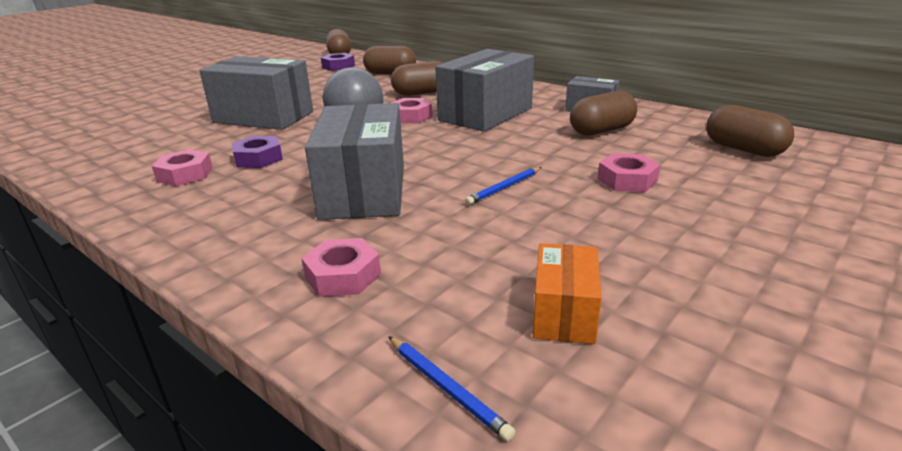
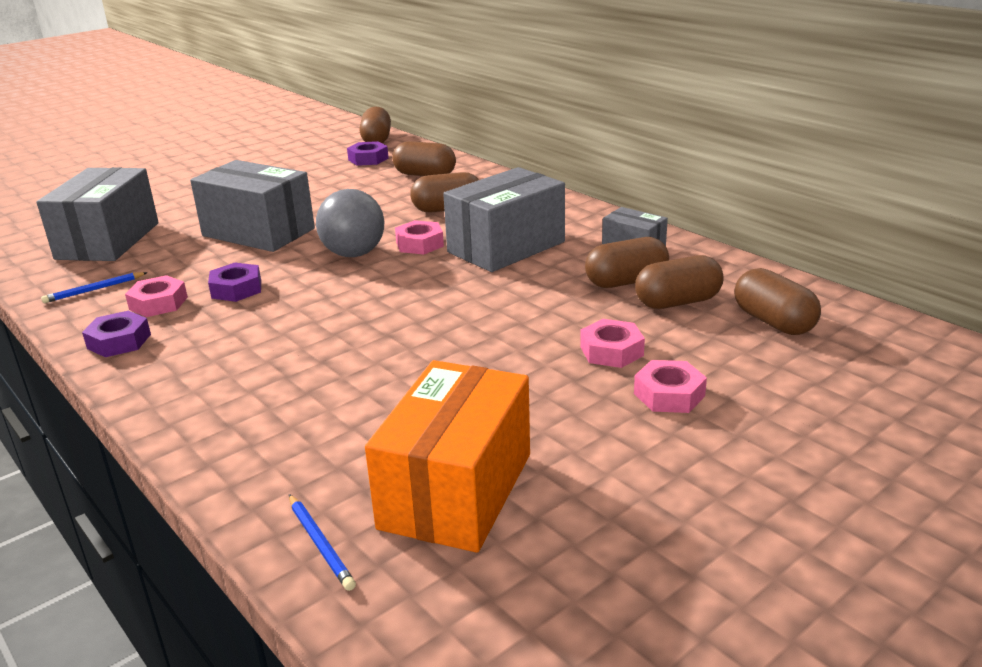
camera: 10 degrees right, 0 degrees up
(152, 208) = (119, 341): none -> purple nut
(343, 276) = (273, 432): pink nut -> pink nut (669, 395)
(364, 191) = (329, 340): grey box -> grey box (108, 241)
(504, 188) = (474, 349): blue pencil -> blue pencil (94, 290)
(564, 313) = (456, 490): orange box -> orange box, size x1.91
(654, 141) = (677, 302): none -> brown capsule

